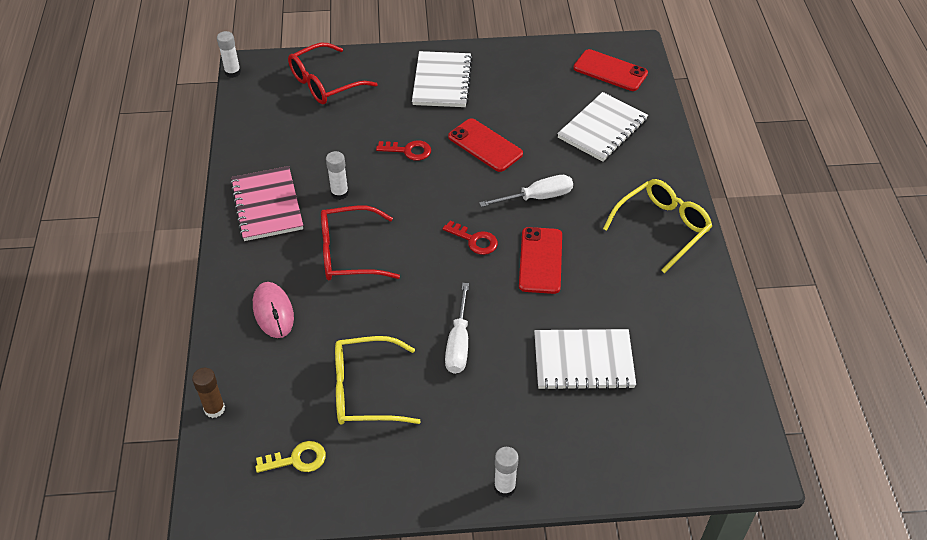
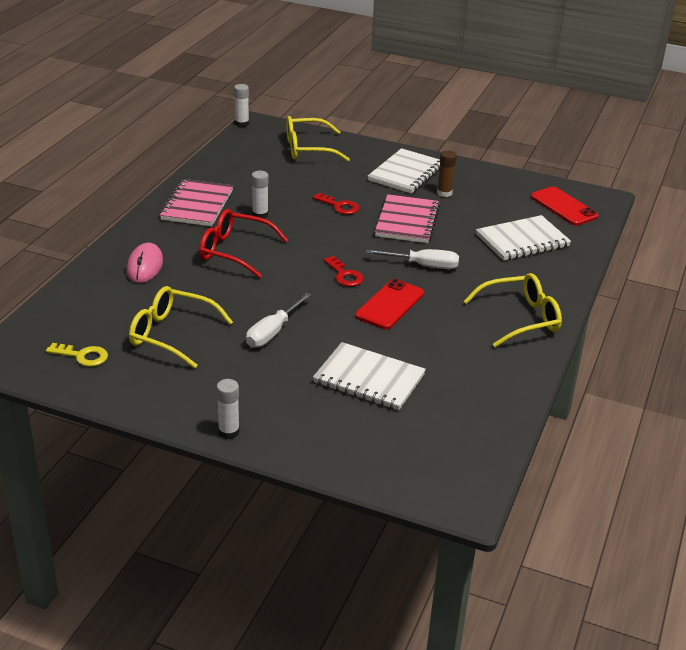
camera: 25 degrees right, 15 degrees down
(214, 409) = (50, 306): brown glue stick -> brown glue stick (444, 193)
(324, 83) = (307, 149): red glasses -> yellow glasses
(485, 145) = (407, 221): red phone -> pink notebook

